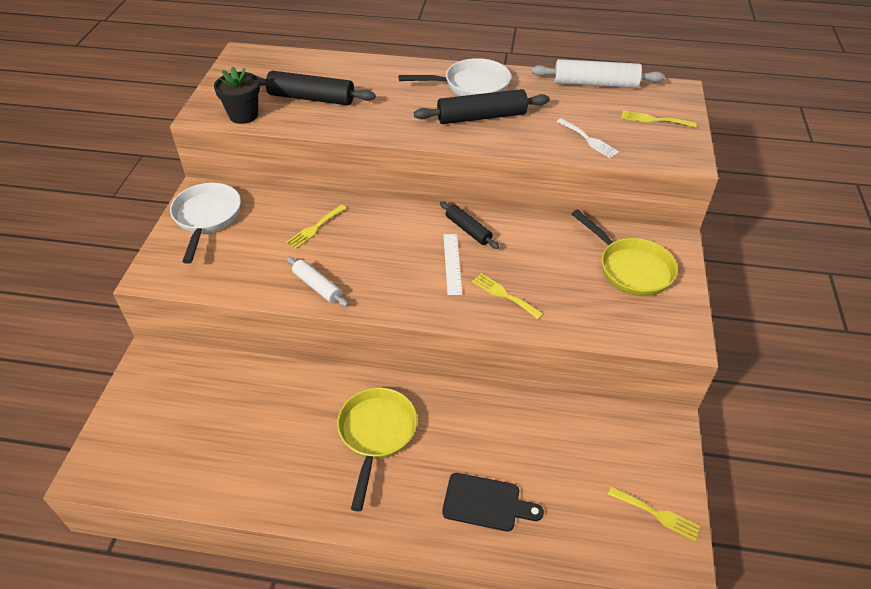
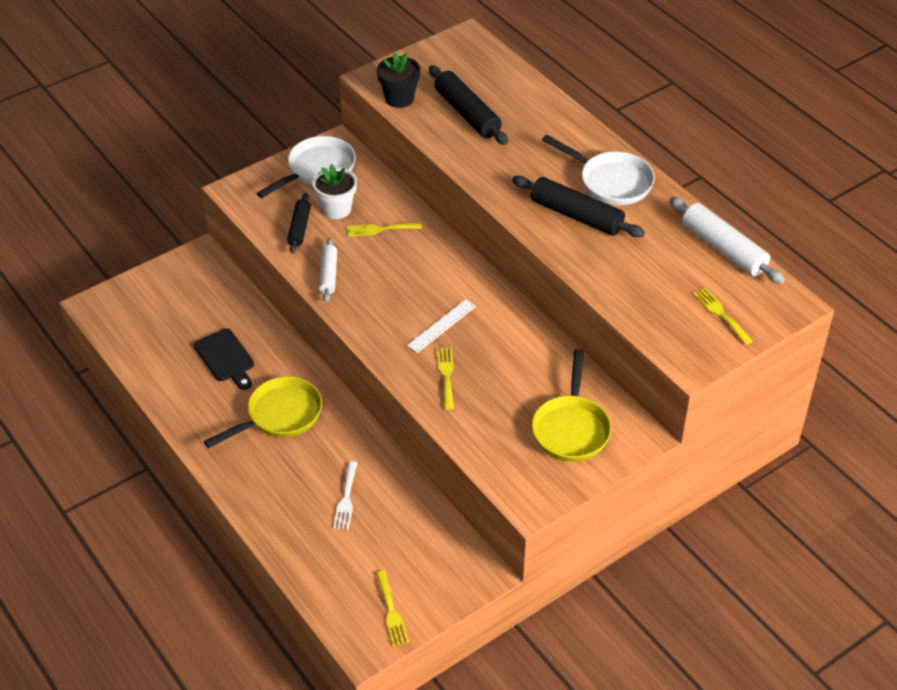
camera: 45 degrees right, 0 degrees up
(260, 236) = (336, 209): none -> white flower pot
(468, 230) = (489, 309): black rolling pin -> black rolling pin (299, 228)
(486, 503) = (293, 512): black cutting board -> black cutting board (225, 358)
(589, 140) = (634, 293): white fork -> white fork (346, 499)

